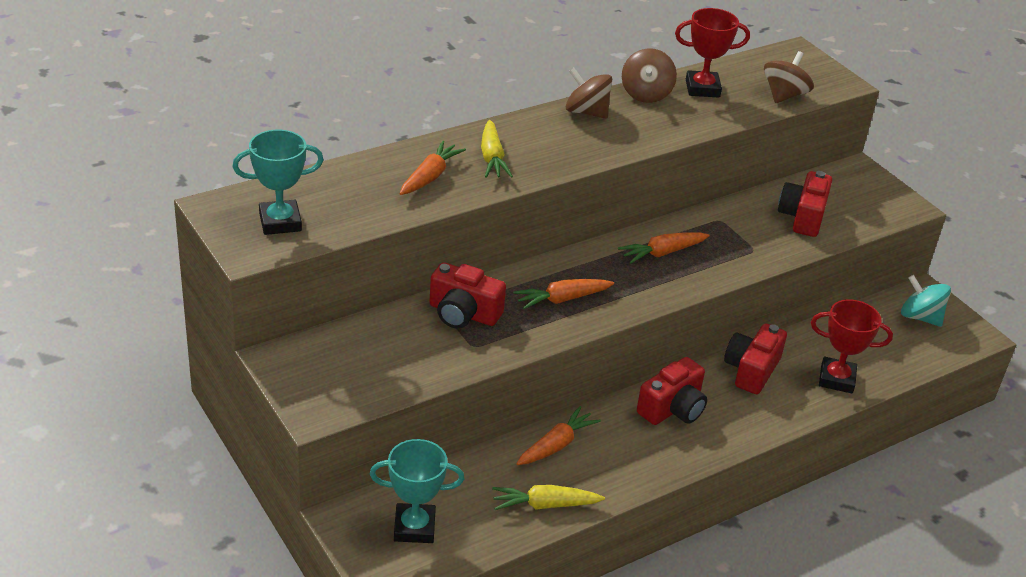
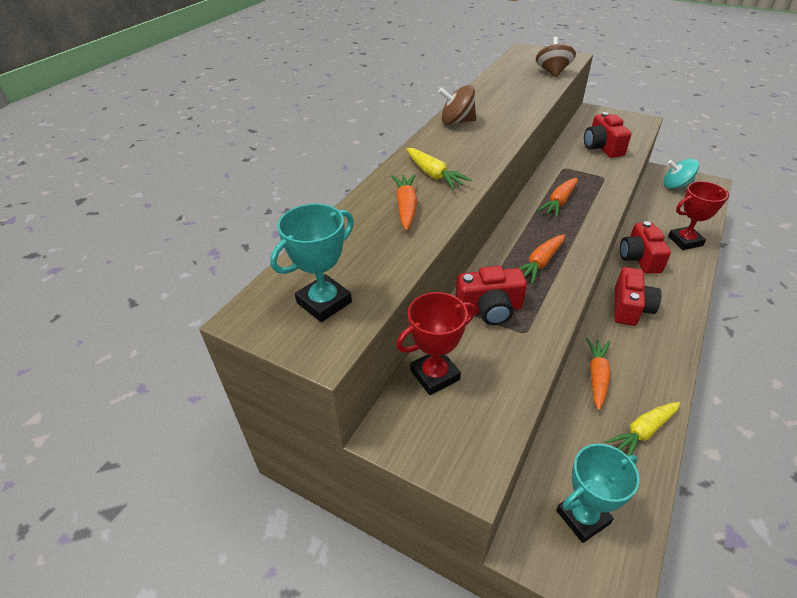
camera: 25 degrees left, 5 degrees up
(646, 94) = (477, 98): brown spinning top -> none
(702, 88) = (505, 84): red trophy -> red trophy (435, 375)

